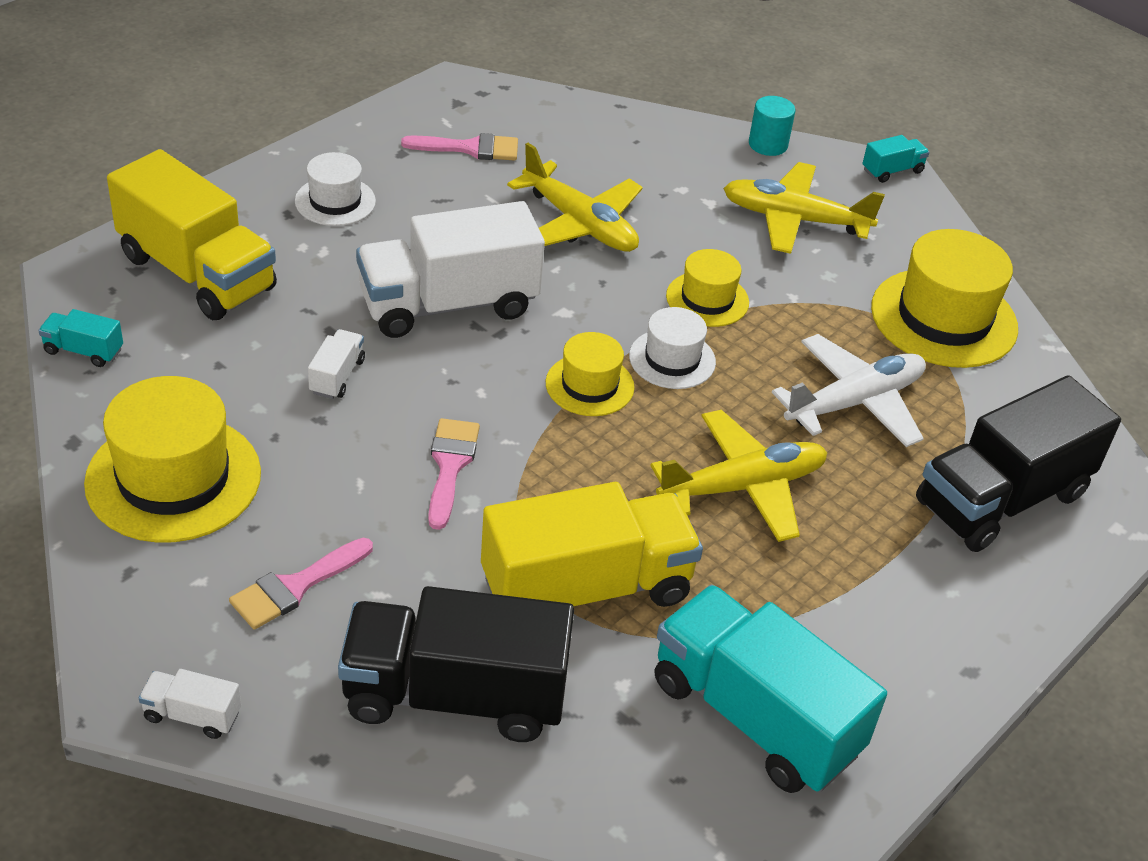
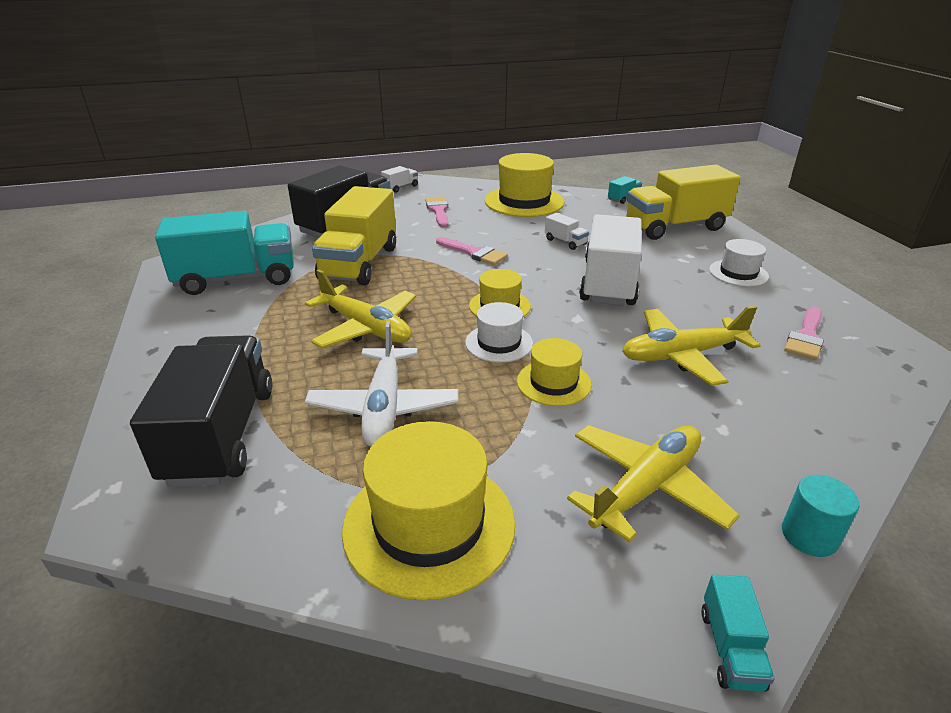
camera: 125 degrees right, 10 degrees down
(743, 487) = (366, 328): yellow plane -> yellow plane turned 60 degrees counterclockwise

